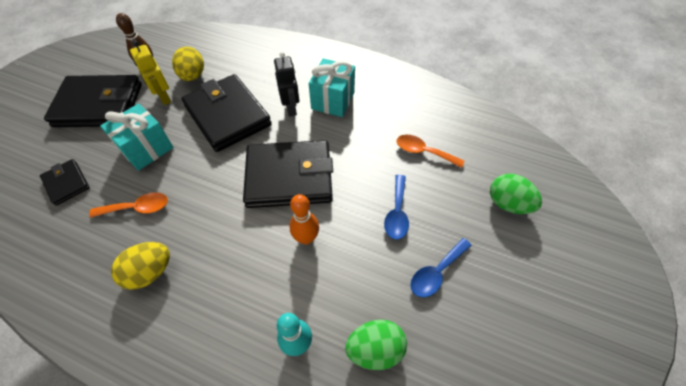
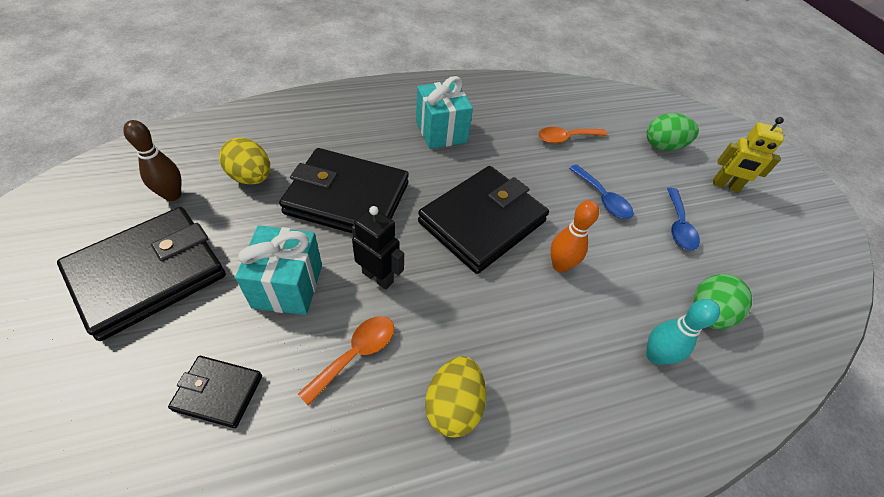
camera: 45 degrees left, 5 degrees down
(164, 98) = (240, 219): yellow robot -> yellow robot (725, 186)
(291, 108) = (409, 158): black robot -> black robot (378, 277)

